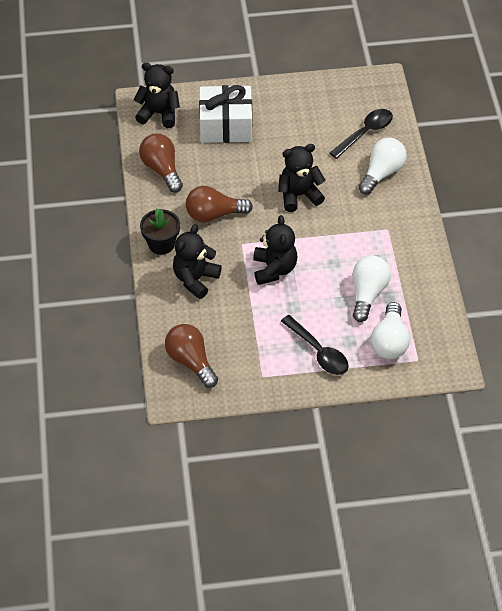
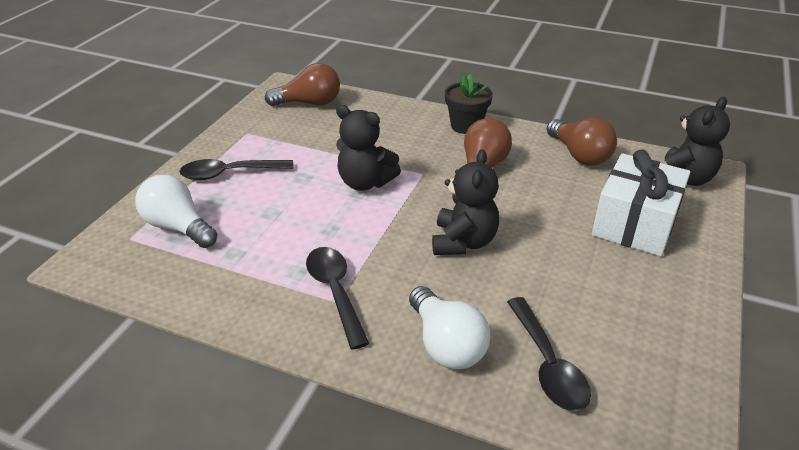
camera: 120 degrees right, 15 degrees down
(162, 169) = (579, 155): brown light bulb -> brown light bulb turned 60 degrees clockwise
(195, 279) = (401, 131): black teddy bear -> none
(368, 293) = (258, 238): white light bulb -> none
(382, 233) = (335, 292): none -> black spoon

